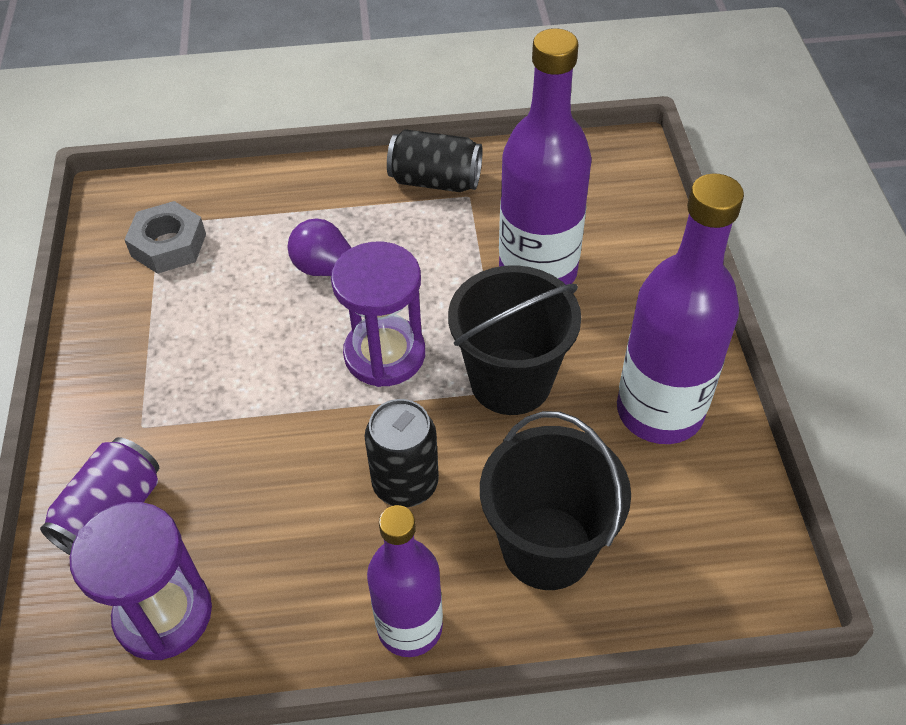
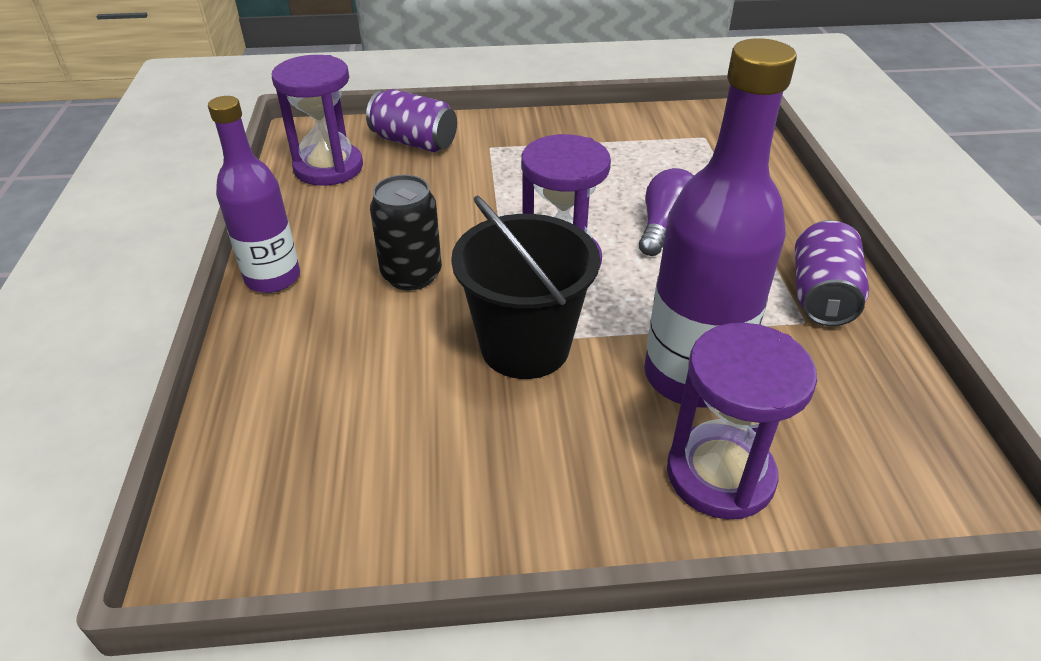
camera: 90 degrees right, 10 degrees down
(168, 245) = (680, 143): grey nut -> none
(435, 181) = (821, 295): black can -> purple can
(547, 547) = (320, 364): black bucket -> none
(634, 265) = (720, 474): none -> purple hourglass
(659, 411) = (474, 475): purple bottle -> none

